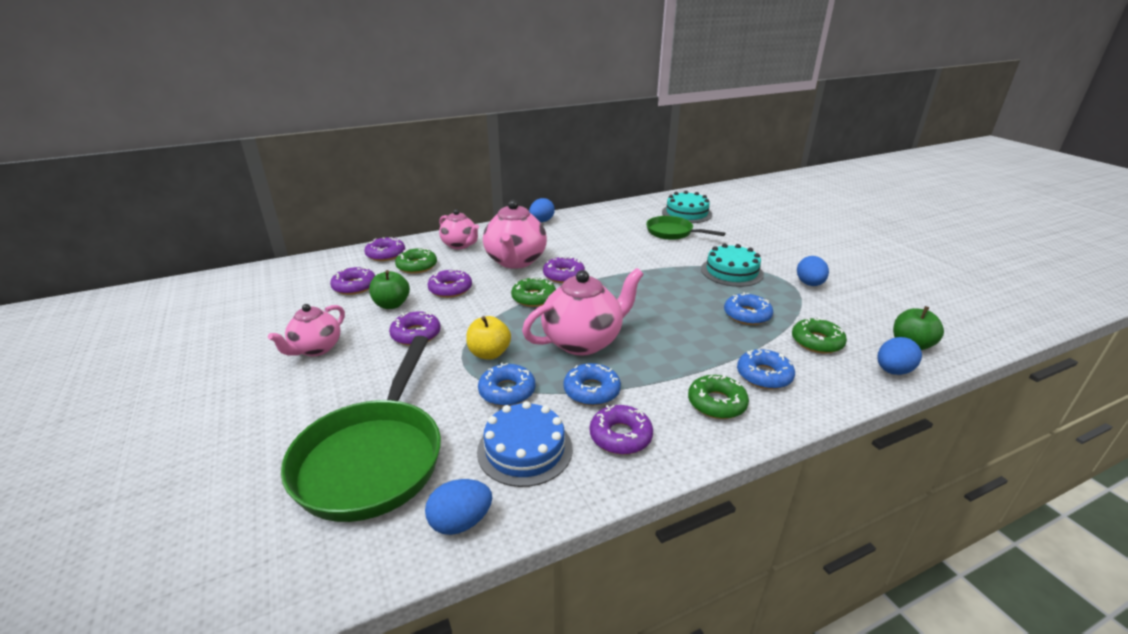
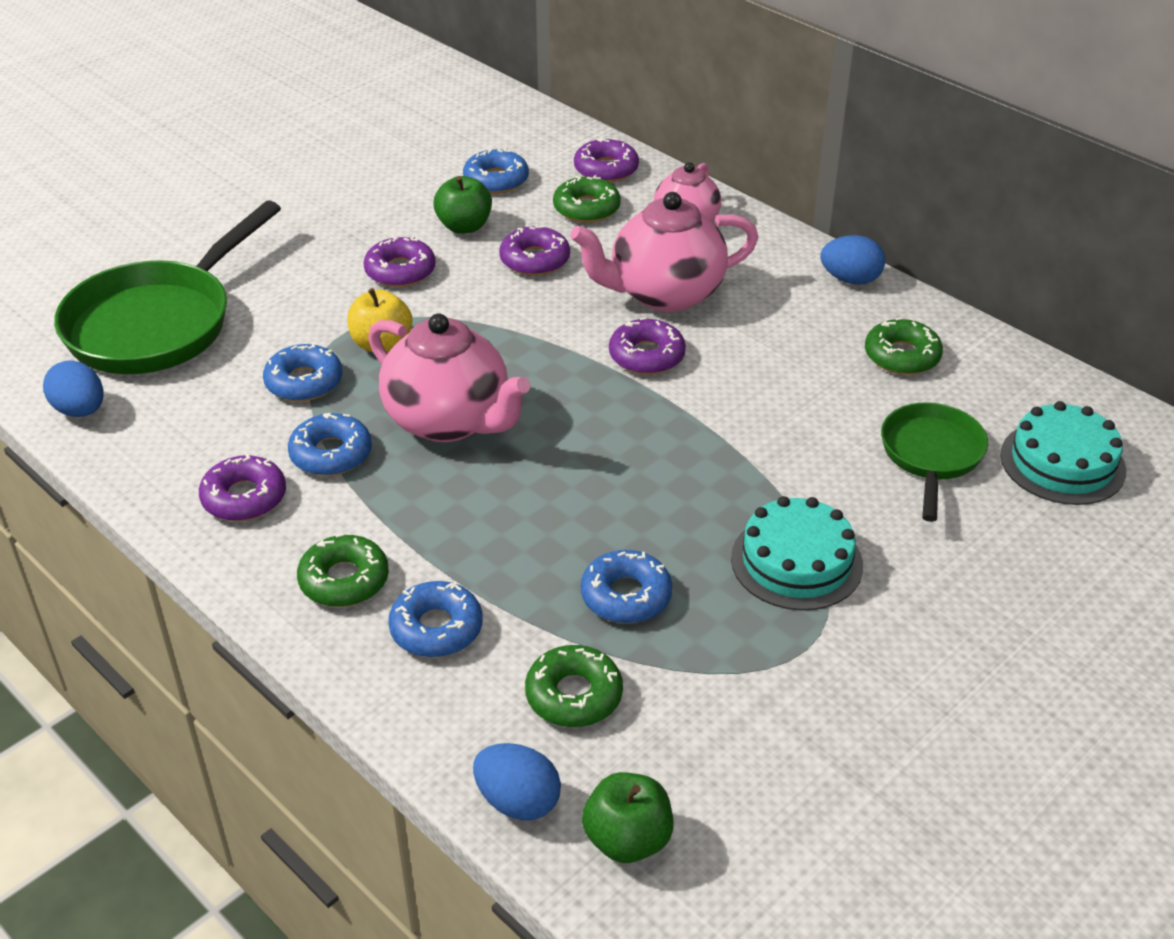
camera: 70 degrees right, 10 degrees up
(316, 349) = (335, 211): pink teapot -> none
(354, 286) = (496, 180): purple donut -> blue donut
(373, 458) = (157, 323): green pan -> green pan turned 45 degrees counterclockwise
(525, 449) = (198, 425): blue cake -> none
(534, 298) = (552, 343): green donut -> green donut (902, 356)
(809, 284) = (813, 684): blue egg -> none

